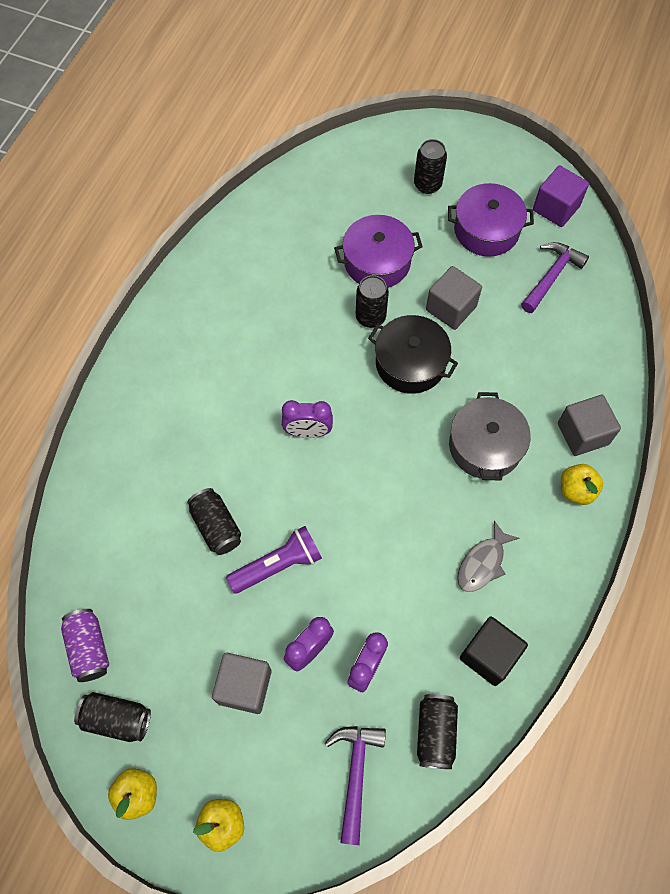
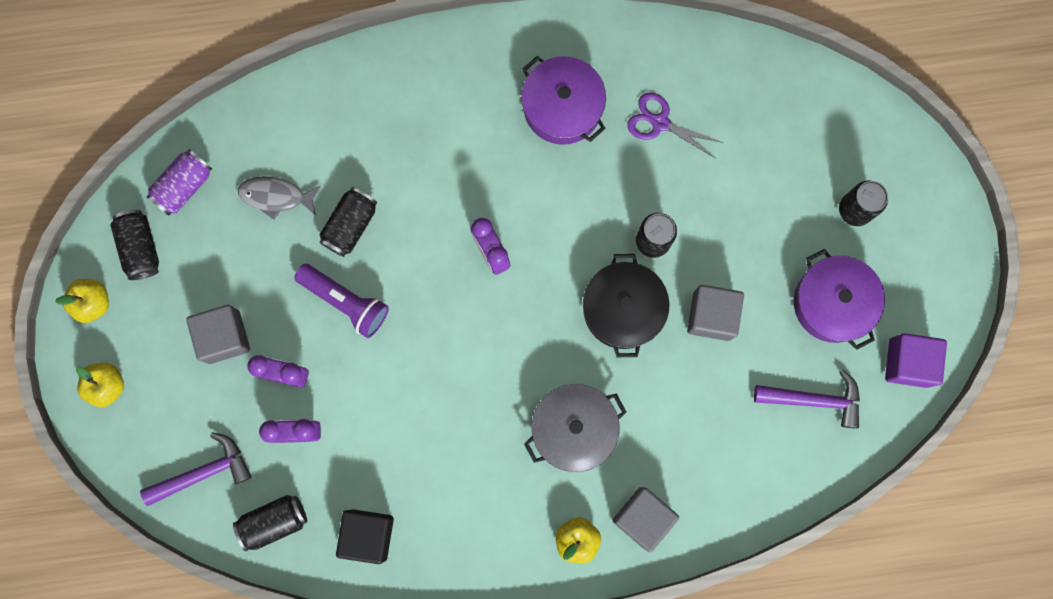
camera: 60 degrees right, 15 degrees up
(284, 267) = (660, 123): none -> purple scissors
(377, 262) = (723, 211): purple pot -> purple pot (562, 107)
(482, 563) = (452, 486): grey fish -> grey fish (276, 196)

